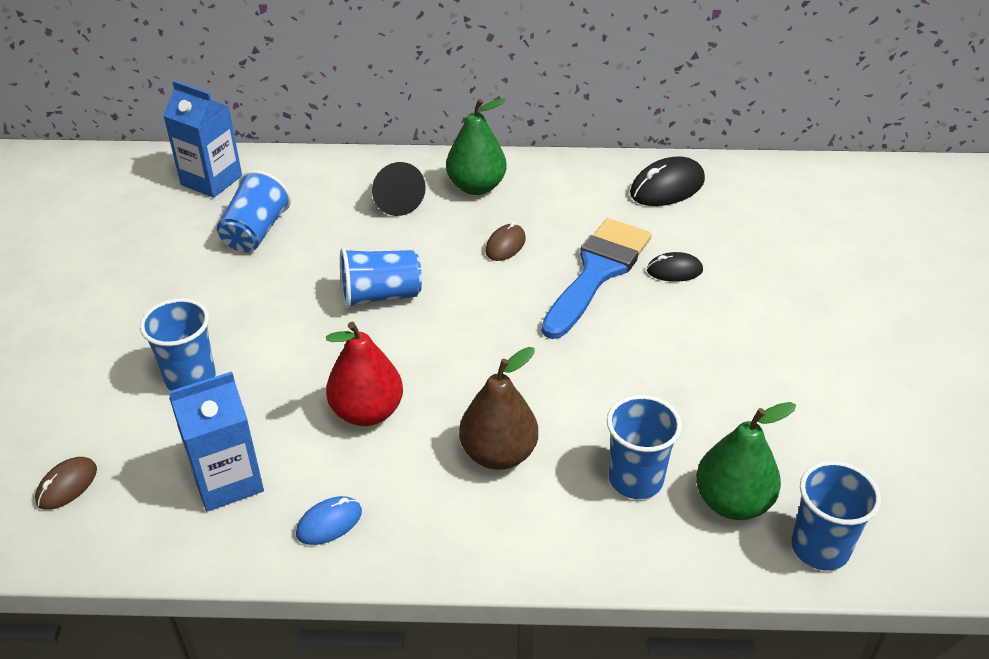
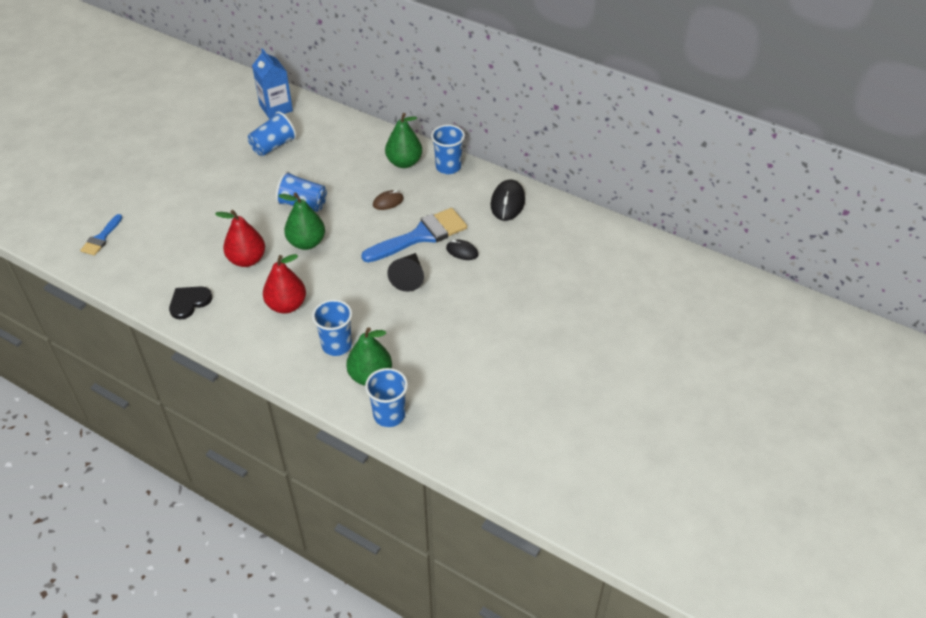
camera: 30 degrees right, 5 degrees up
(67, 485) = (101, 238): brown mouse -> blue brush
(190, 378) = (185, 210): blue cup -> blue cup (448, 167)
(227, 480) = (164, 265): blue carton -> none
(329, 523) = (189, 302): blue mouse -> black heart
(395, 199) = (356, 153): black cone -> black cone (409, 277)
(439, 348) = (306, 243): none -> green pear
(498, 454) = (286, 305): brown pear -> red pear
(667, 187) = (507, 202): black mouse -> black mouse turned 75 degrees counterclockwise

